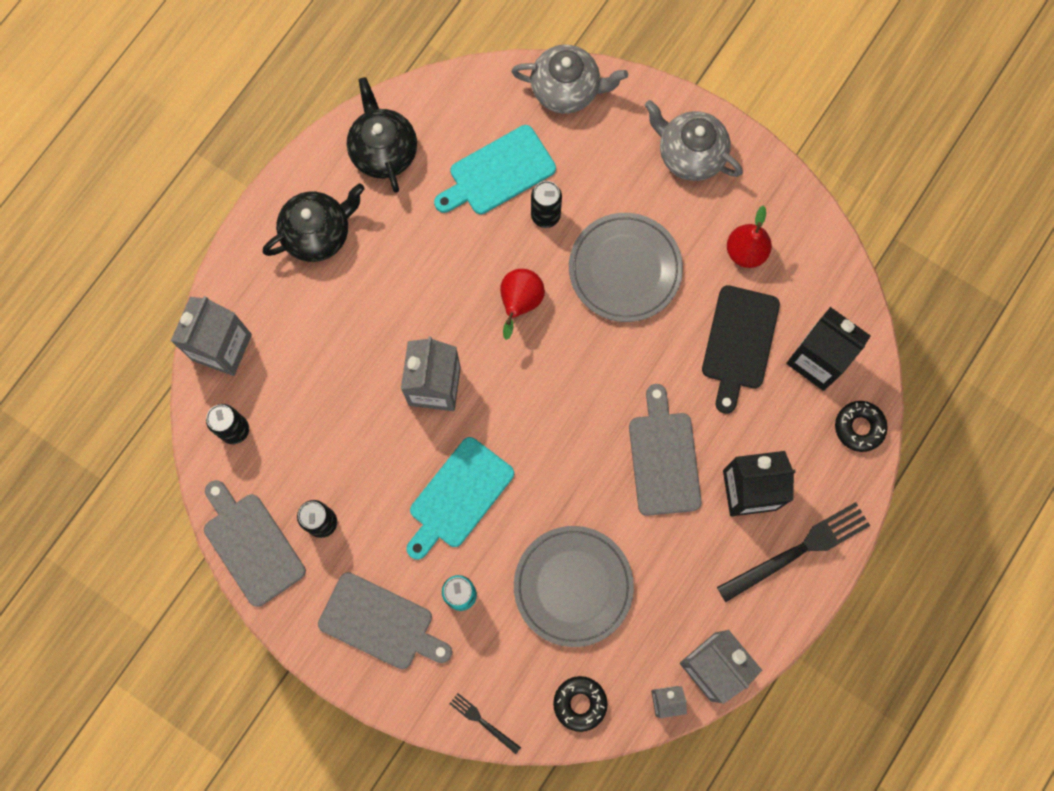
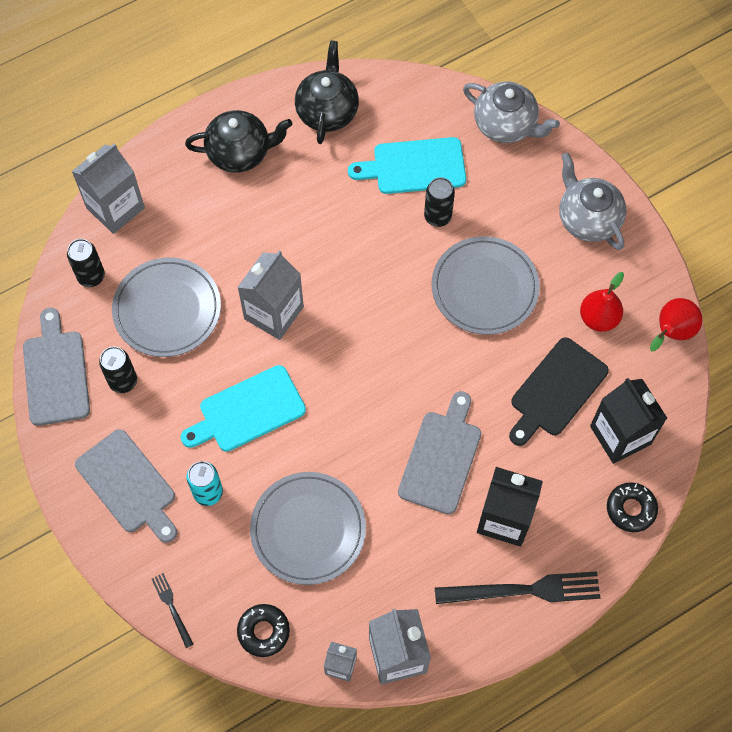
camera: 25 degrees right, 10 degrees down
(328, 430) = (167, 309): none -> grey plate
(520, 303) = (380, 277): red pear -> red pear (671, 332)

